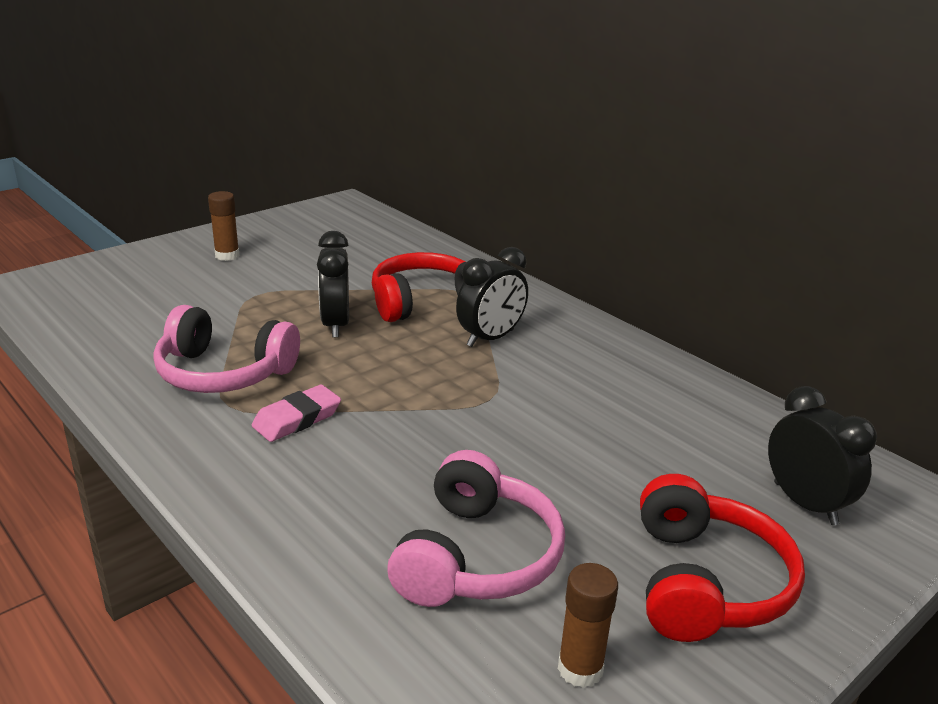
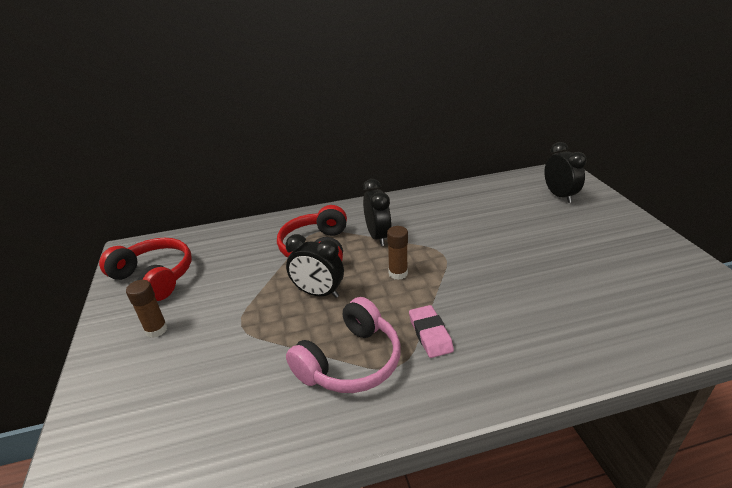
camera: 60 degrees left, 5 degrees up
(476, 557) = (584, 293): pink headphones -> none
(580, 669) = (665, 283): brown glue stick -> brown glue stick (398, 273)
(705, 582) = (609, 235): red headphones -> red headphones (154, 277)
(805, 503) = (559, 196): black clock -> black clock turned 75 degrees clockwise

